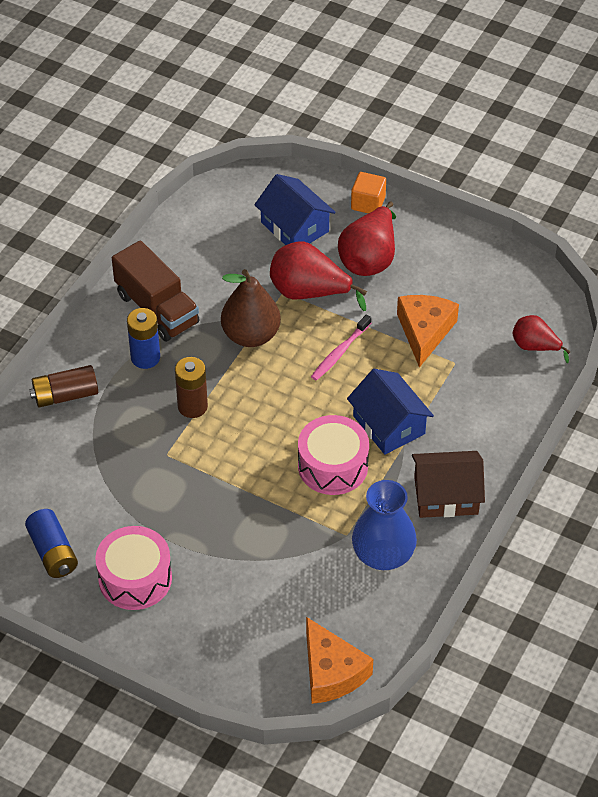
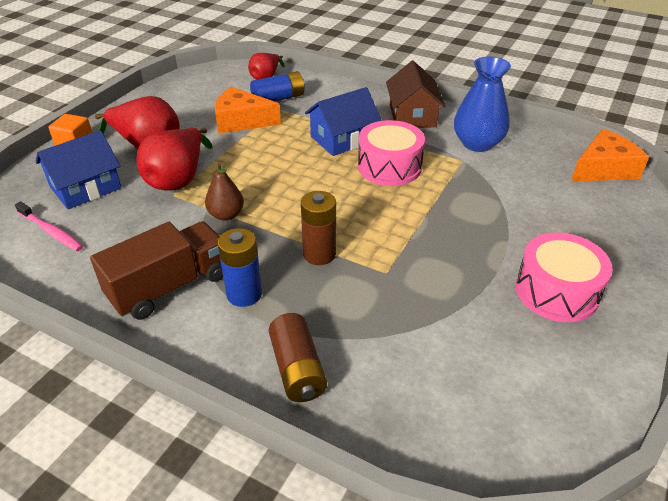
camera: 90 degrees left, 10 degrees down
(53, 552) = (546, 367): blue battery -> blue battery (278, 98)
(251, 335) = (226, 215): brown pear -> brown pear, size x0.60
(339, 352) = (258, 162): pink toothbrush -> pink toothbrush (51, 232)

